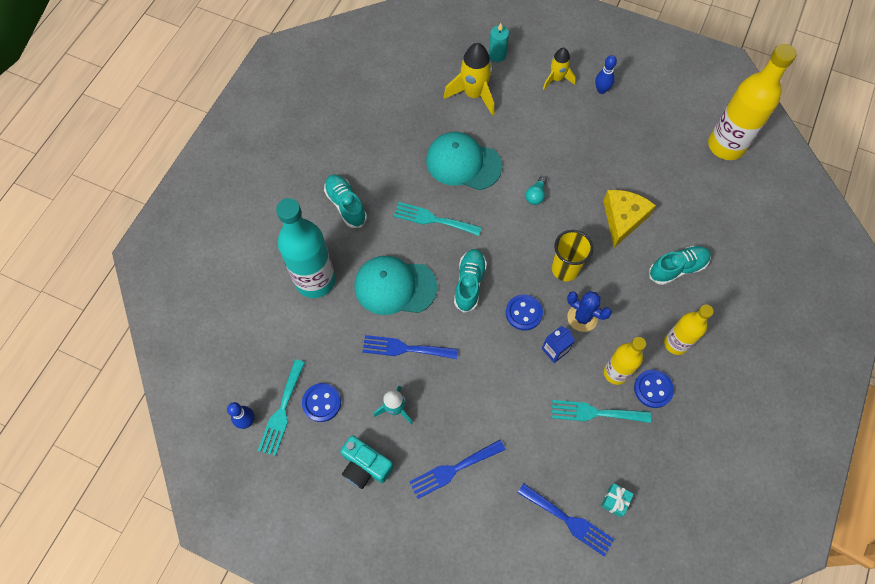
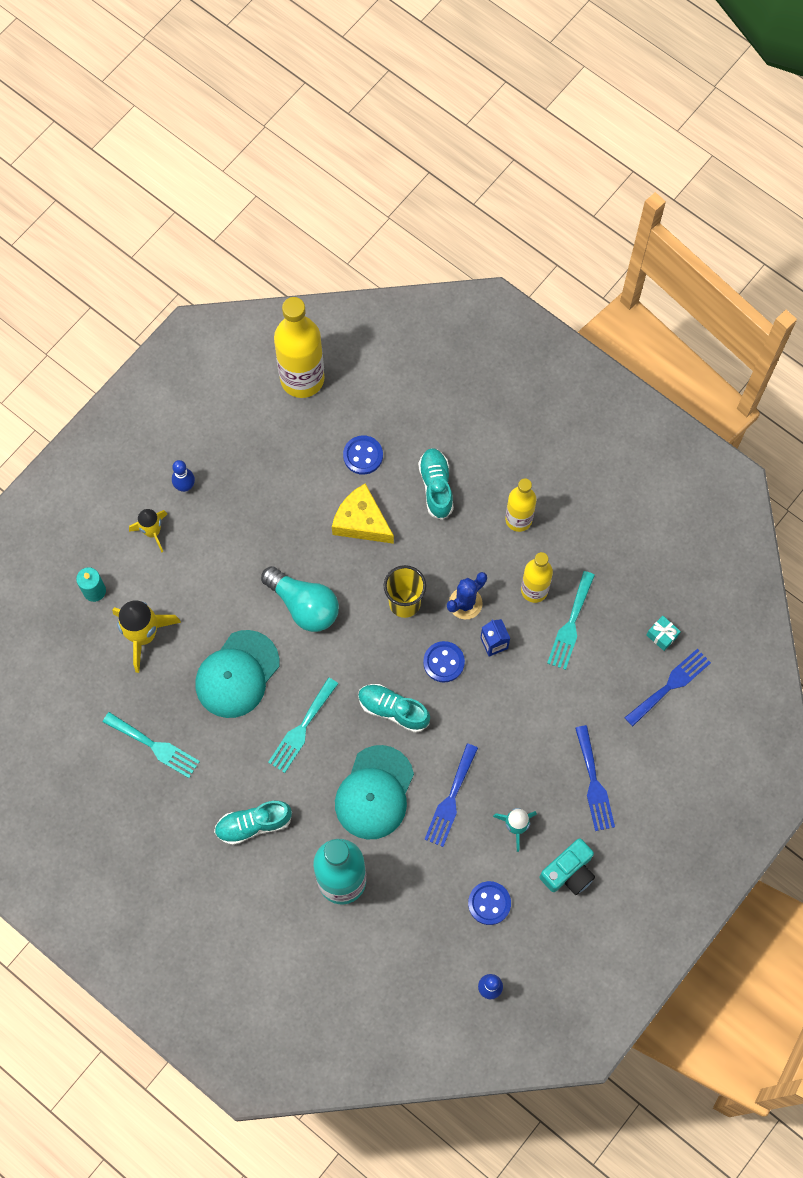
camera: 75 degrees left, 5 degrees up
(282, 411) = (488, 948): turquoise fork -> turquoise fork (154, 746)
(536, 195) = (304, 605): turquoise light bulb -> turquoise light bulb, size x2.12
(653, 389) = (560, 559): blue button -> blue button (363, 455)

